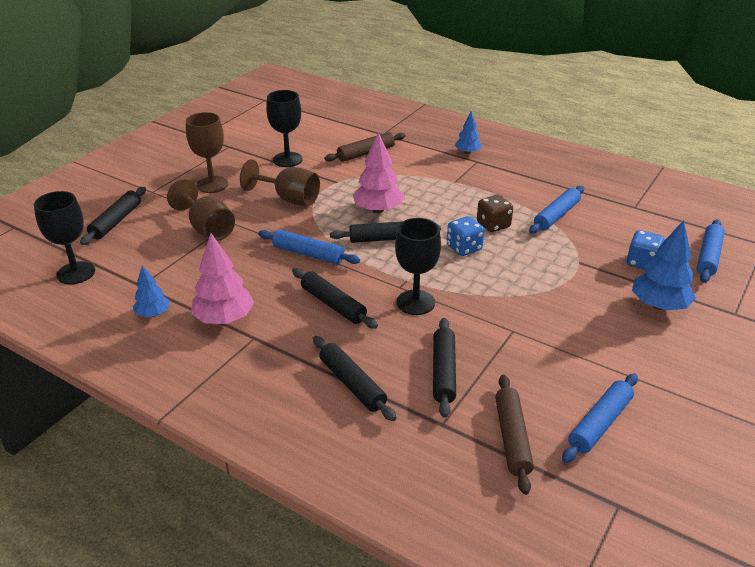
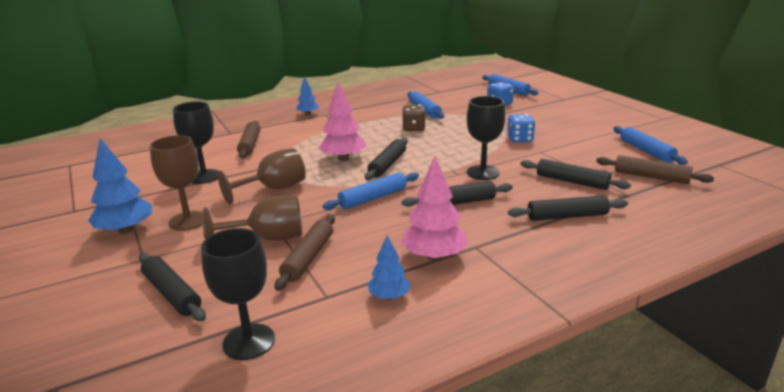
camera: 60 degrees left, 10 degrees down
(188, 257) = (308, 258): none -> brown rolling pin
(464, 248) = (431, 143): blue dice -> blue dice (520, 139)
(659, 305) = (545, 111): blue tree -> blue tree (125, 230)

